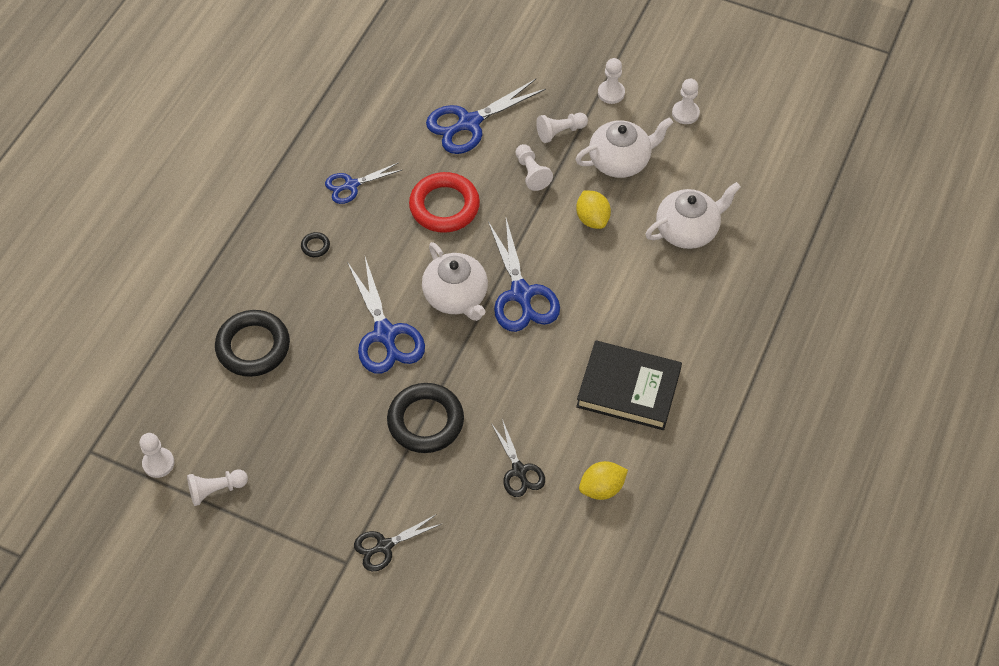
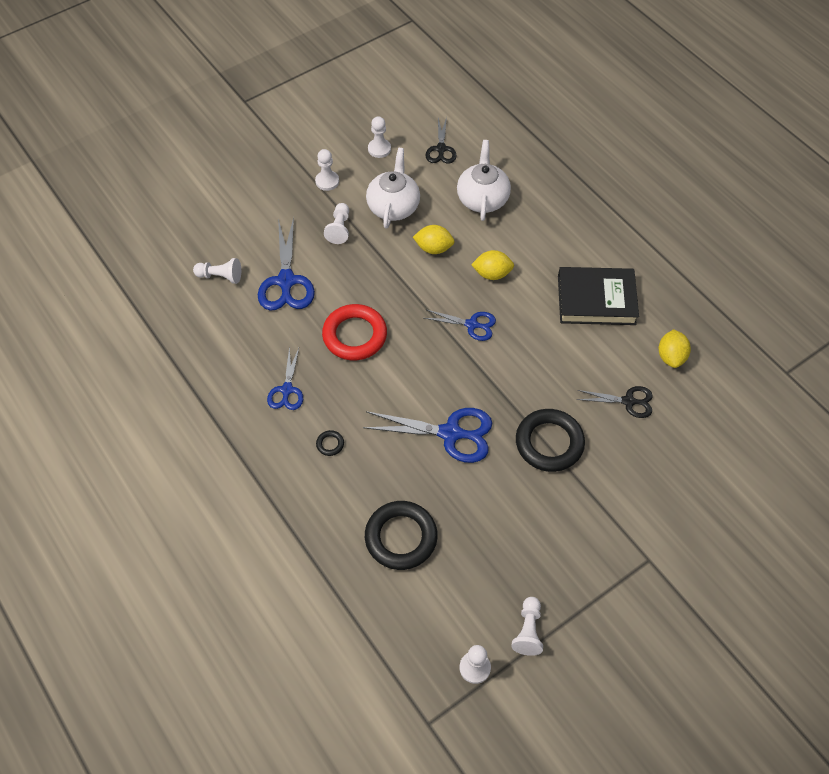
camera: 60 degrees left, 0 degrees up
(384, 546) = (647, 525): black scissors -> black scissors (441, 149)
(456, 296) = (446, 368): white teapot -> none
(521, 294) = (471, 324): blue scissors -> blue scissors, size x0.60
(531, 173) = (364, 265): white pawn -> white pawn (220, 276)
(596, 282) = (492, 274): none -> yellow lemon
(628, 389) = (596, 300): black book -> black book turned 45 degrees clockwise

